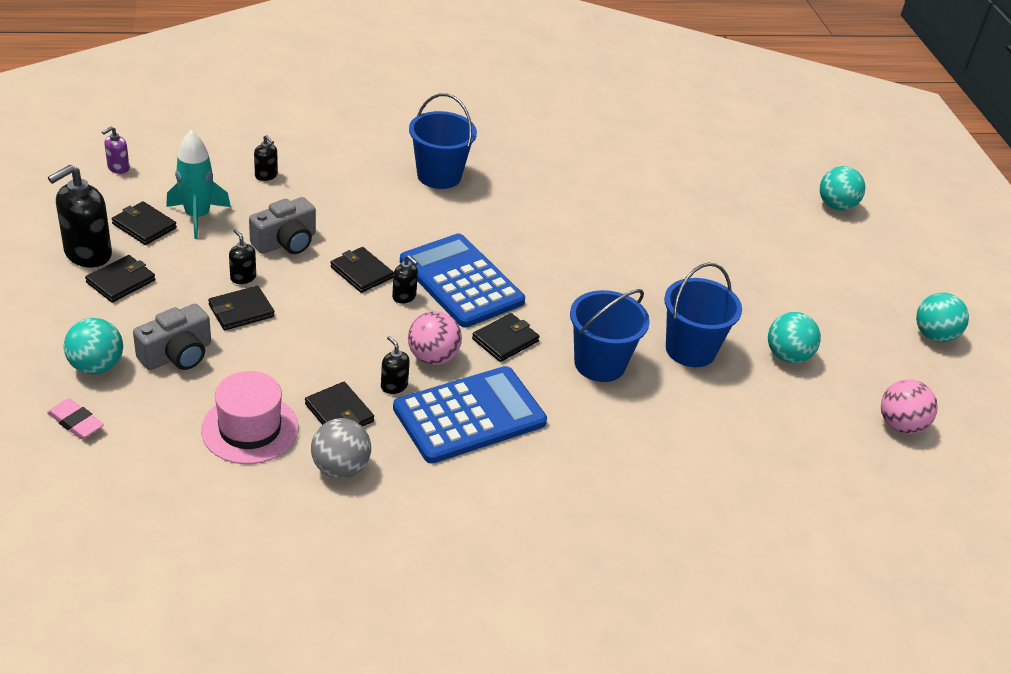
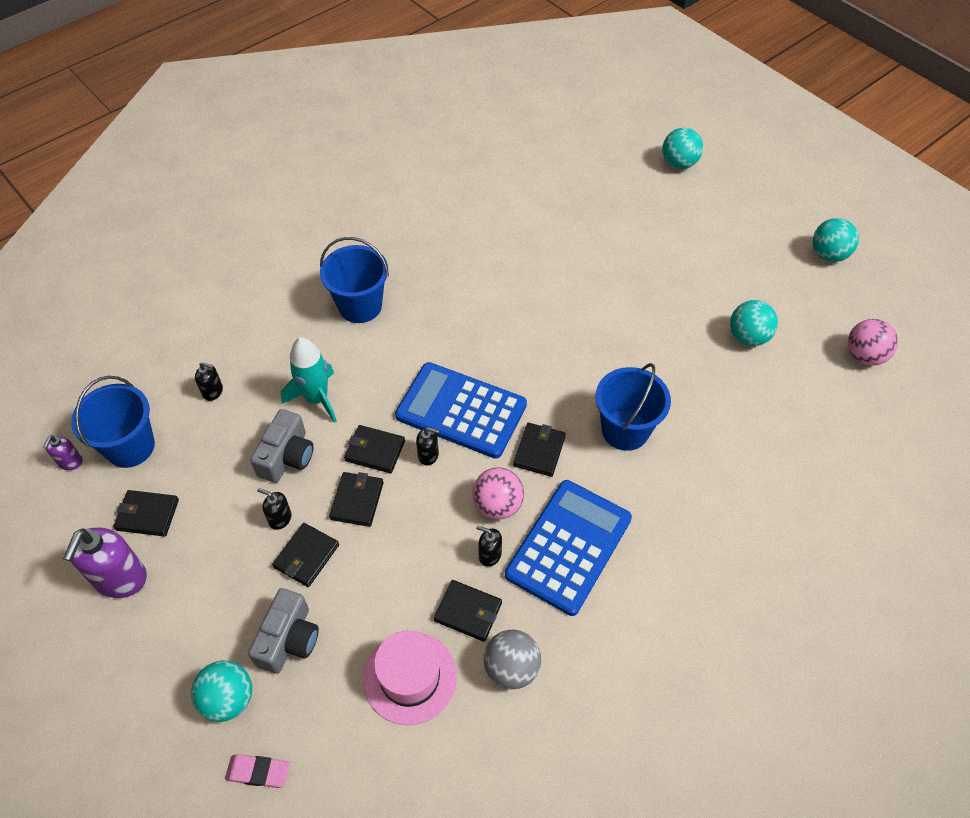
camera: 25 degrees left, 15 degrees up
(87, 254) = (120, 579): black soap dispenser -> purple soap dispenser
(121, 281) = (175, 591): black wallet -> black wallet (357, 501)
(197, 216) = (187, 475): turquoise rocket -> turquoise rocket (316, 398)
(690, 350) = (678, 374): blue bucket -> blue bucket (130, 447)

